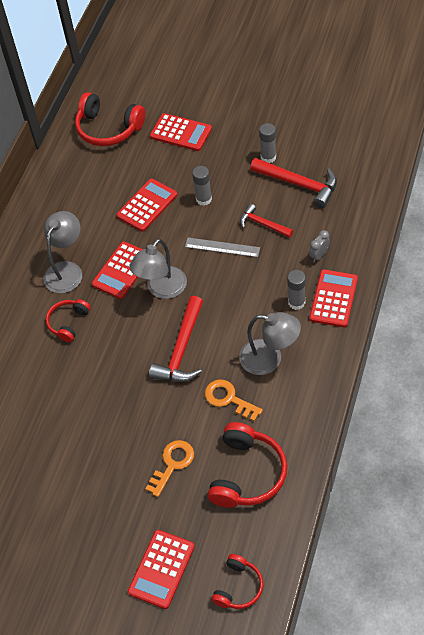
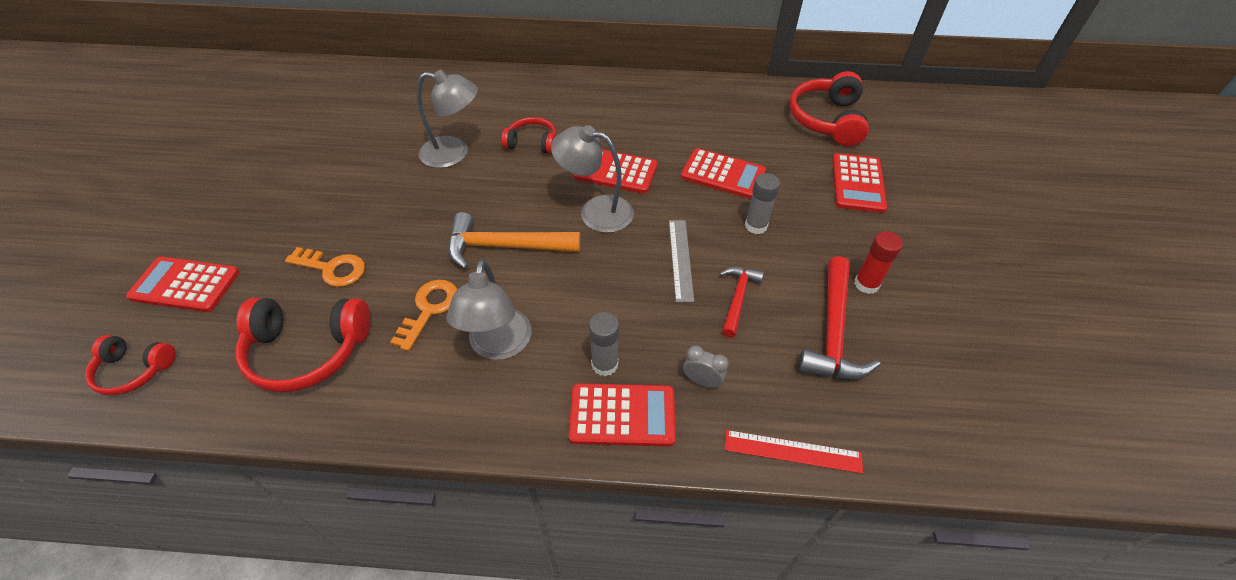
camera: 70 degrees right, 5 degrees down
(67, 270) = (604, 128): grey lamp -> grey lamp (454, 153)
(181, 349) = (505, 247): red hammer -> orange hammer
(268, 157) = (866, 284): grey glue stick -> red glue stick
(370, 225) = (792, 451): none -> red ruler

